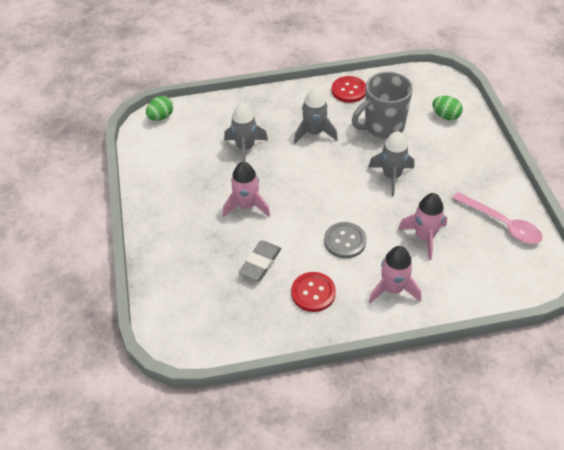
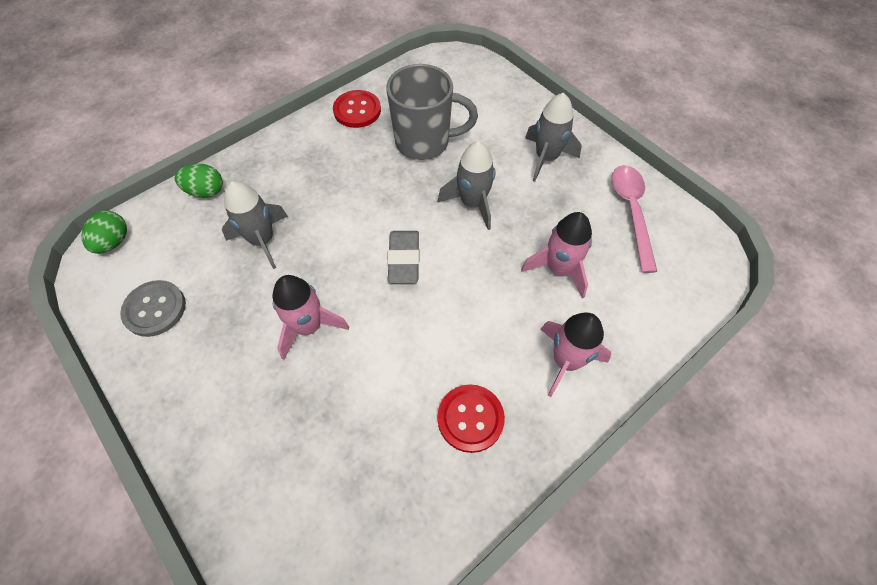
camera: 30 degrees left, 10 degrees up
(260, 263) = (374, 408): grey eraser -> grey eraser (404, 259)
(314, 133) = (344, 182): grey rocket -> grey rocket (546, 158)
(345, 241) = (467, 319): grey button -> grey button (155, 309)
(382, 127) = (424, 142): grey mug -> grey mug turned 120 degrees counterclockwise
(445, 116) = (488, 102): green egg -> green egg (206, 191)
(502, 224) = (631, 212): pink spoon -> pink spoon turned 105 degrees counterclockwise

